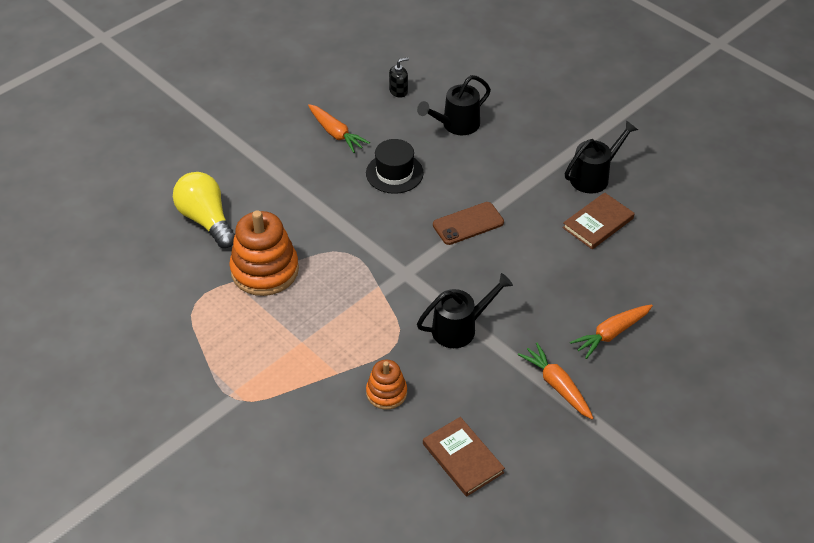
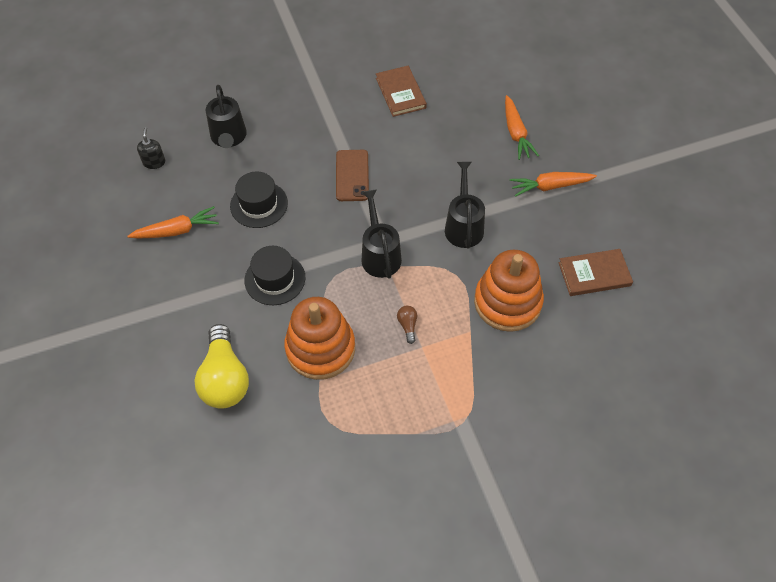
camera: 65 degrees left, 10 degrees up
(206, 220) = (225, 378): yellow light bulb -> yellow light bulb turned 90 degrees counterclockwise
(319, 323) = (408, 325): none -> brown light bulb
(321, 214) = (275, 279): none -> black hat
(386, 393) = (507, 302): orange stacking toy -> orange stacking toy, size x1.80
(594, 176) = (349, 74): black watering can -> black watering can (379, 254)

